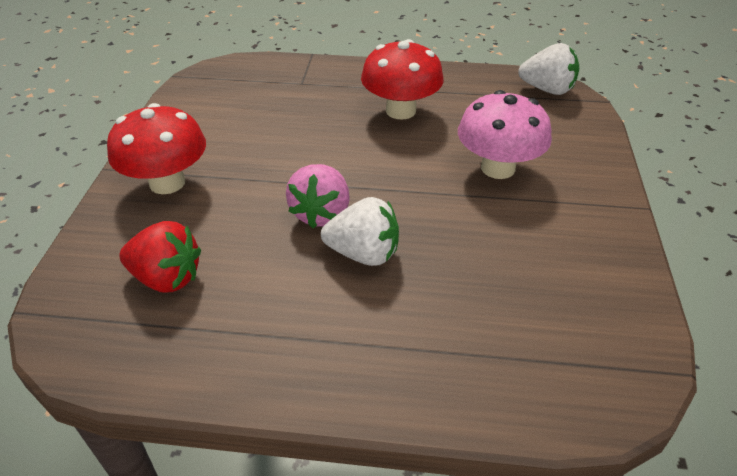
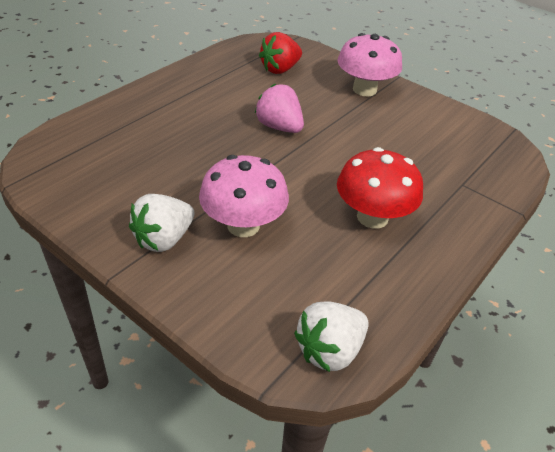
camera: 120 degrees right, 0 degrees up
(167, 183) = (364, 90): red mushroom -> pink mushroom
(363, 254) = (228, 126): white strawberry -> white strawberry (164, 239)

